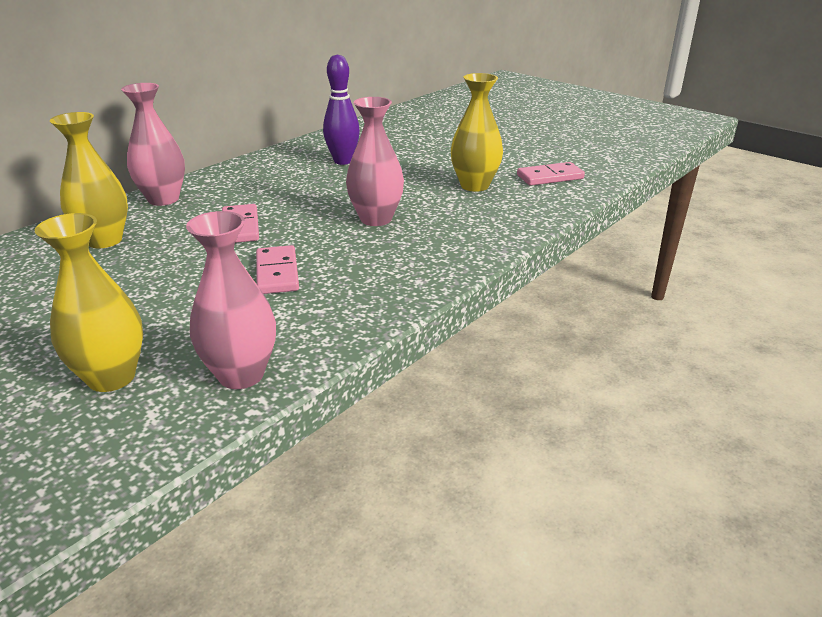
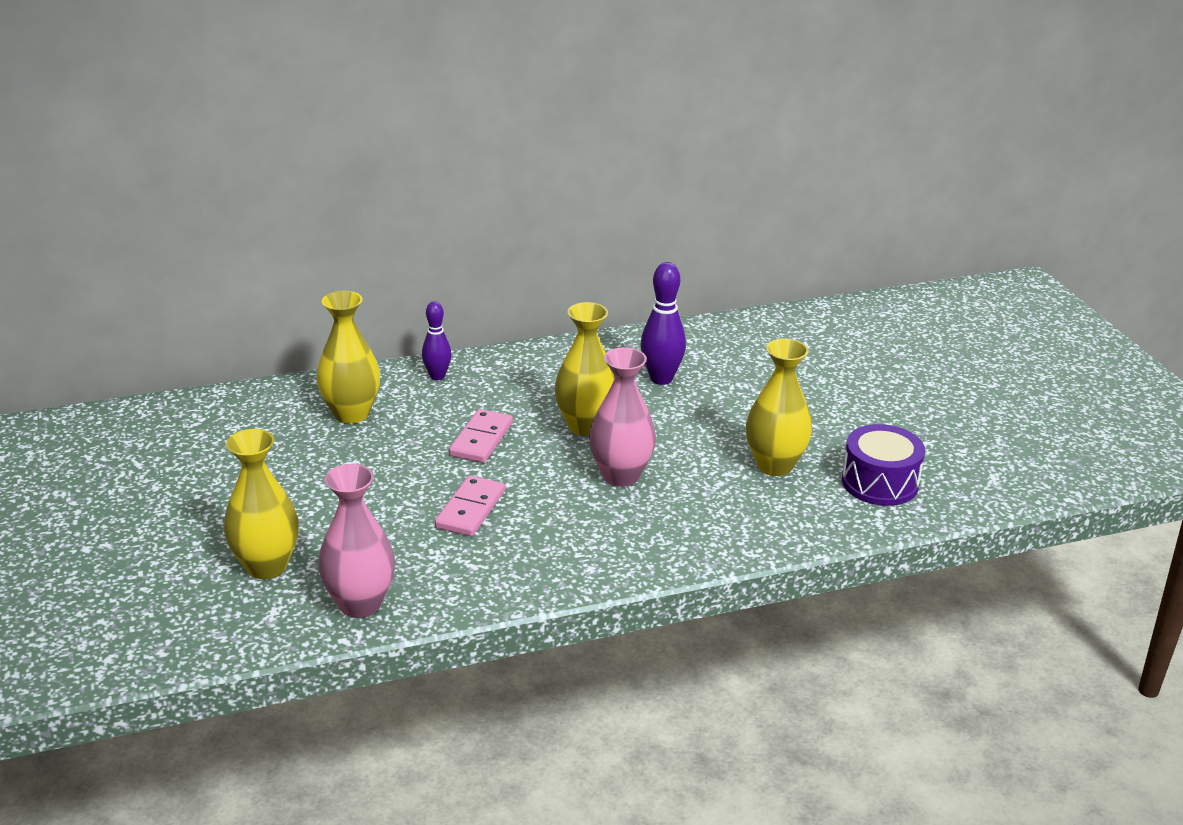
camera: 30 degrees right, 0 degrees up
(163, 199) = (437, 376): pink vase -> purple bowling pin
(316, 198) = (585, 426): none -> yellow vase
(550, 177) = (880, 482): pink domino -> purple drum

